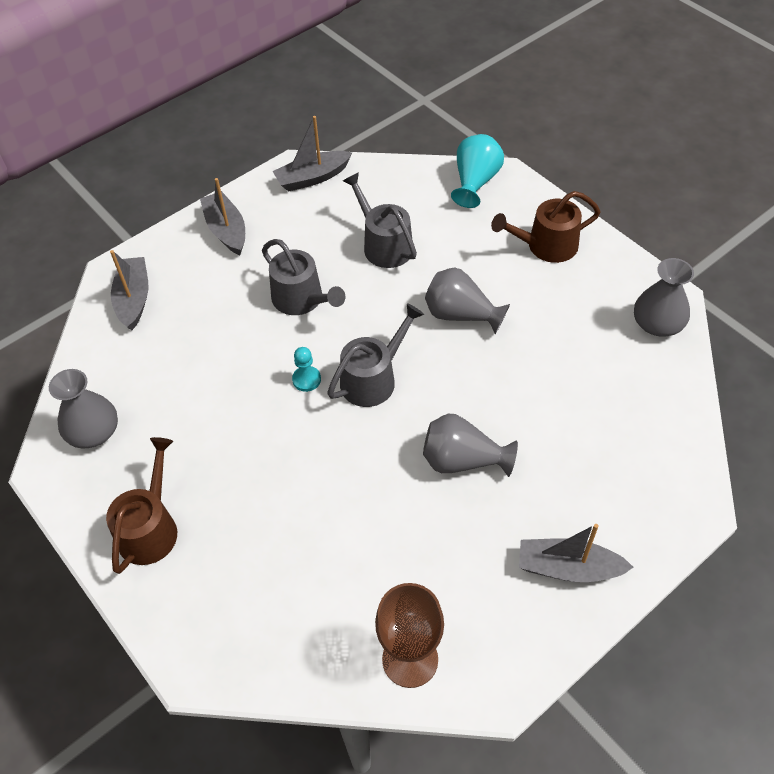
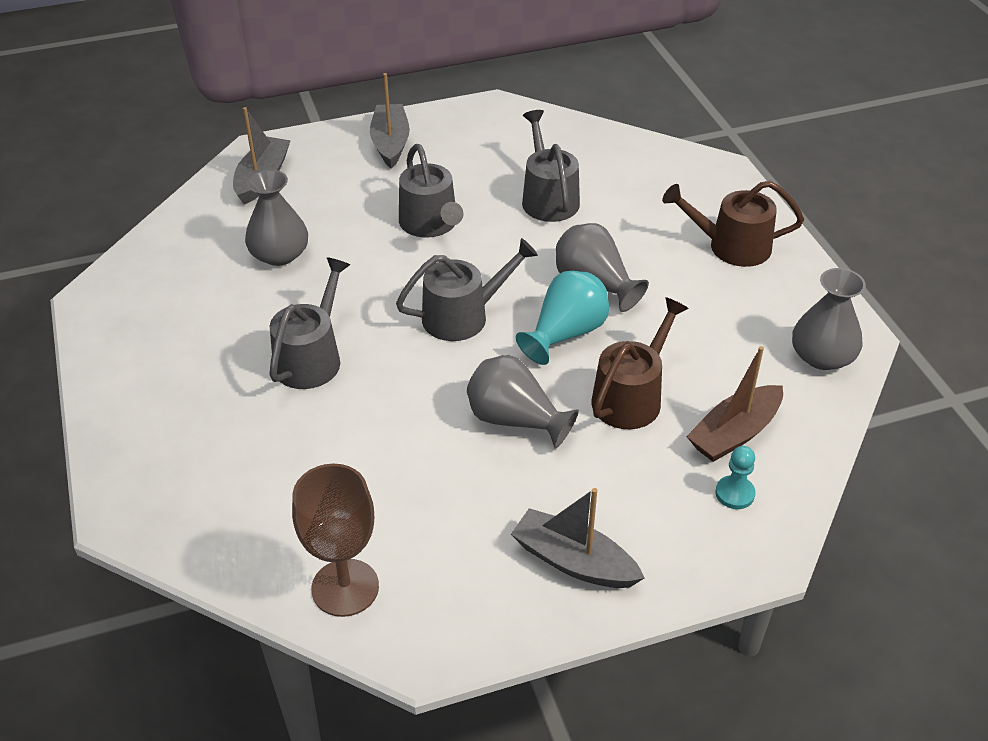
camera: 20 degrees right, 10 degrees down
(93, 432) = (154, 280): grey vase -> grey vase (279, 254)
(150, 528) = (156, 380): brown watering can -> brown watering can (631, 397)
(271, 461) = (311, 358): none -> grey watering can
(306, 379) = (392, 296): turquoise pawn -> turquoise pawn (734, 493)
(312, 178) = (507, 120): grey boat -> none
(475, 183) = (684, 167): turquoise vase -> turquoise vase (565, 334)
(628, 413) = (734, 433): none -> brown boat

